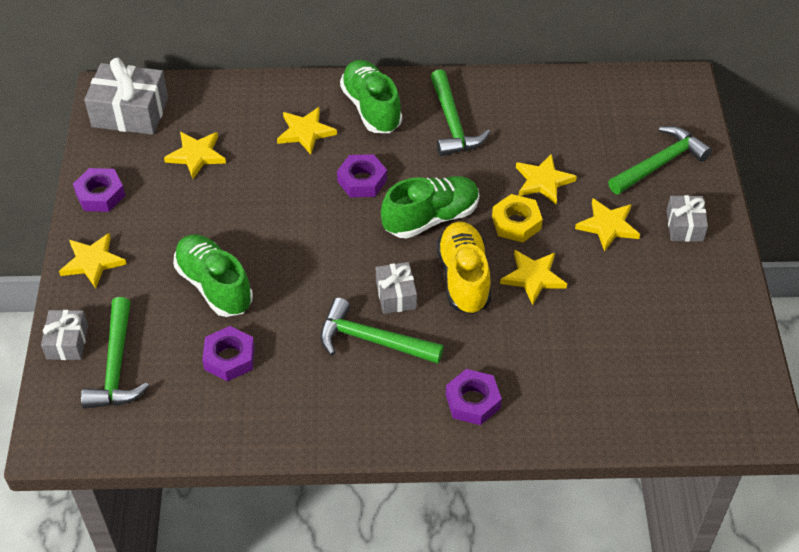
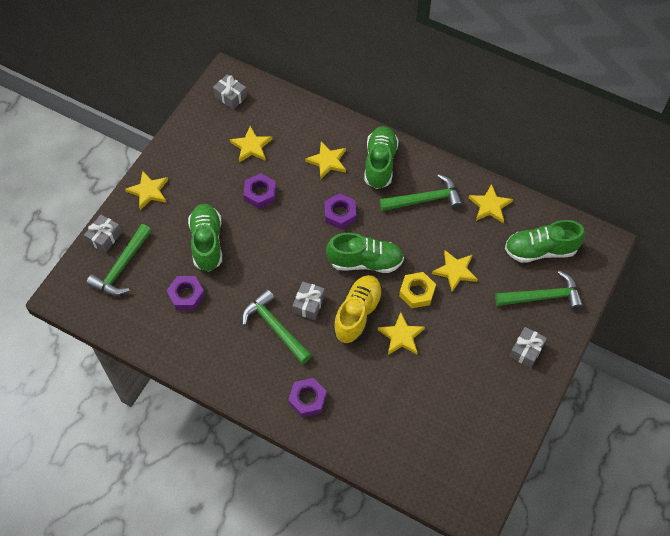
camera: 30 degrees right, 10 degrees up
(100, 195) = (179, 147): purple nut -> purple nut (260, 193)
(130, 112) = (230, 96): grey gift -> grey gift, size x0.57
(452, 123) = (425, 200): green hammer -> green hammer turned 120 degrees counterclockwise
(608, 226) = (475, 325): yellow star -> yellow star (490, 206)
(621, 118) = (540, 250): none -> green shoe

